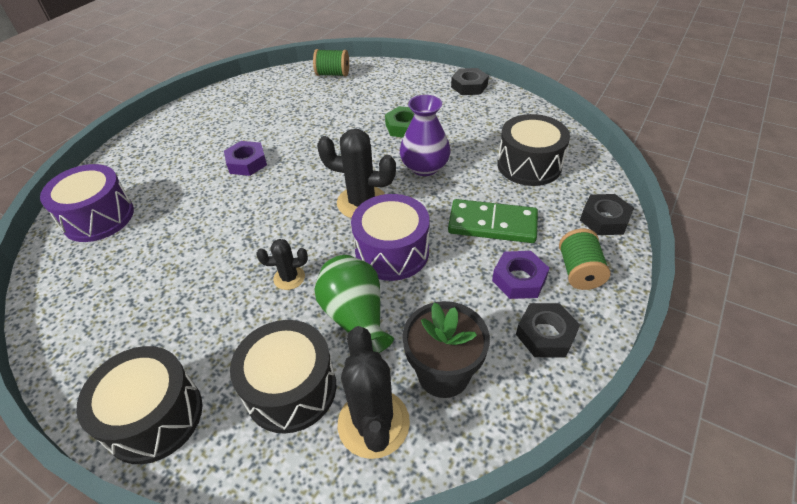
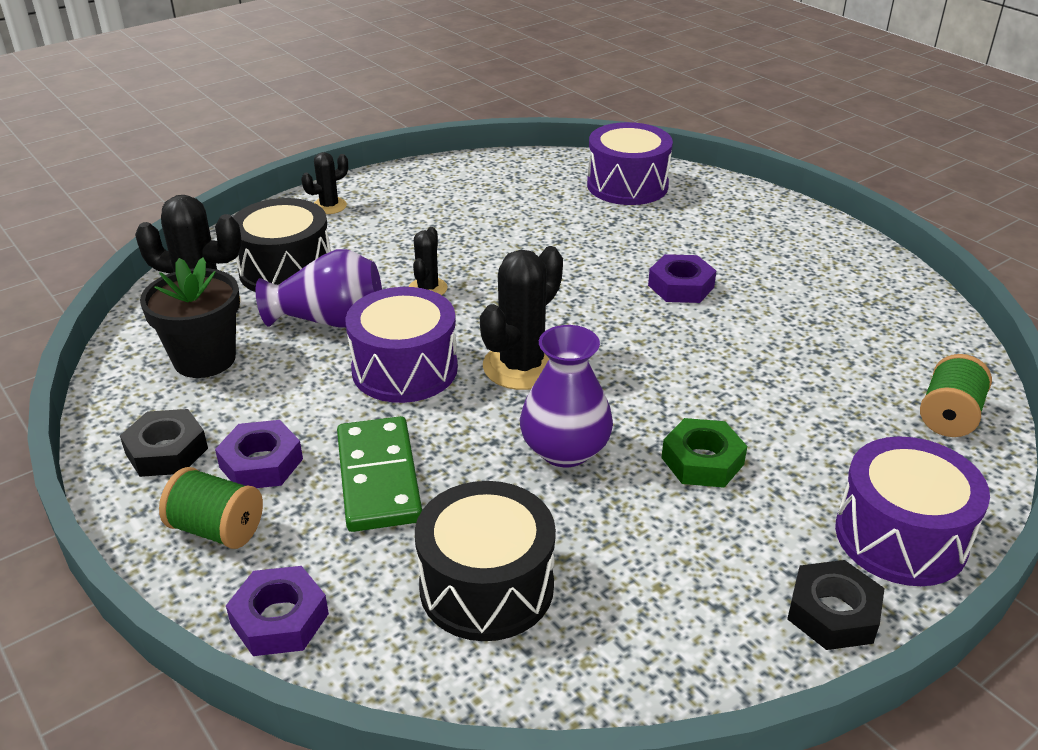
camera: 110 degrees right, 10 degrees down
(154, 416) = (329, 206): black drum -> black cactus
(355, 318) = (329, 320): green vase -> purple vase
(418, 78) = (900, 537): none -> purple drum
(492, 224) = (379, 478): green domino -> green domino turned 45 degrees counterclockwise
(604, 219) = (279, 619): black nut -> purple nut

